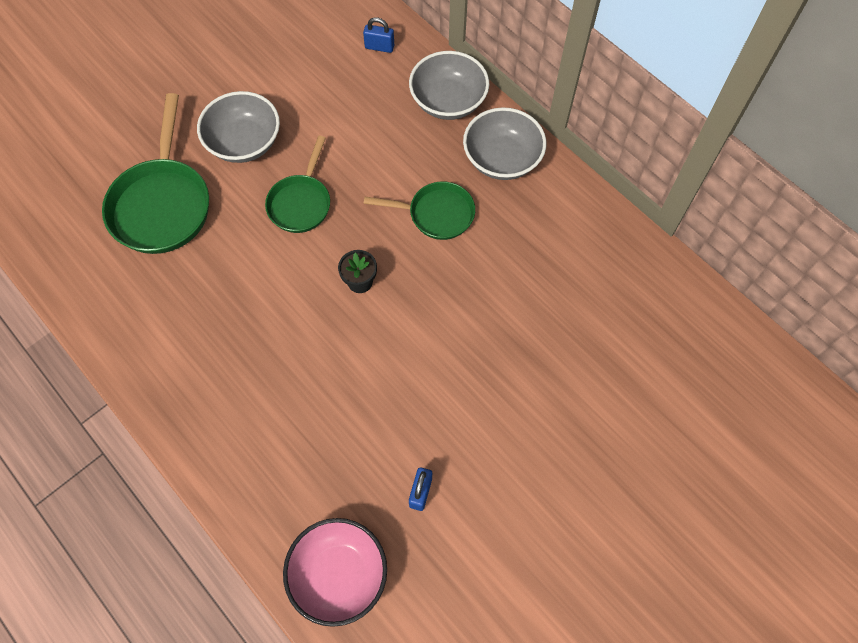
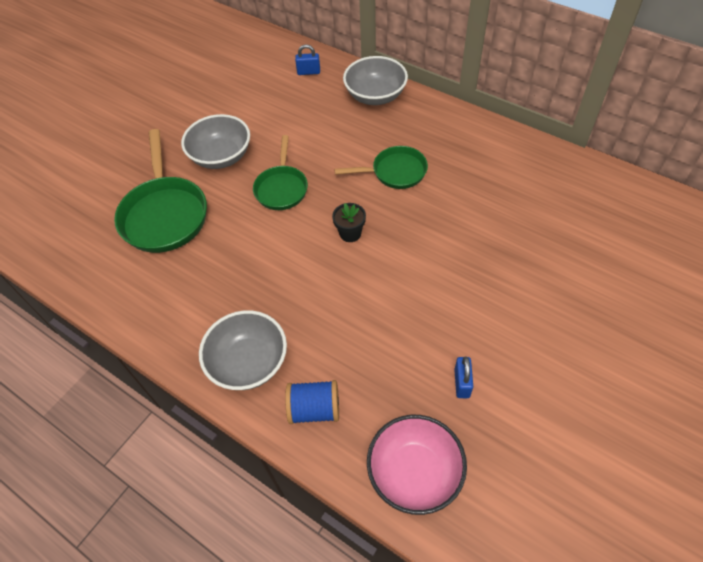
camera: 10 degrees left, 10 degrees down
(259, 480) = (315, 409): none -> blue spool
(502, 159) = (432, 124): grey bowl -> grey bowl (248, 362)

